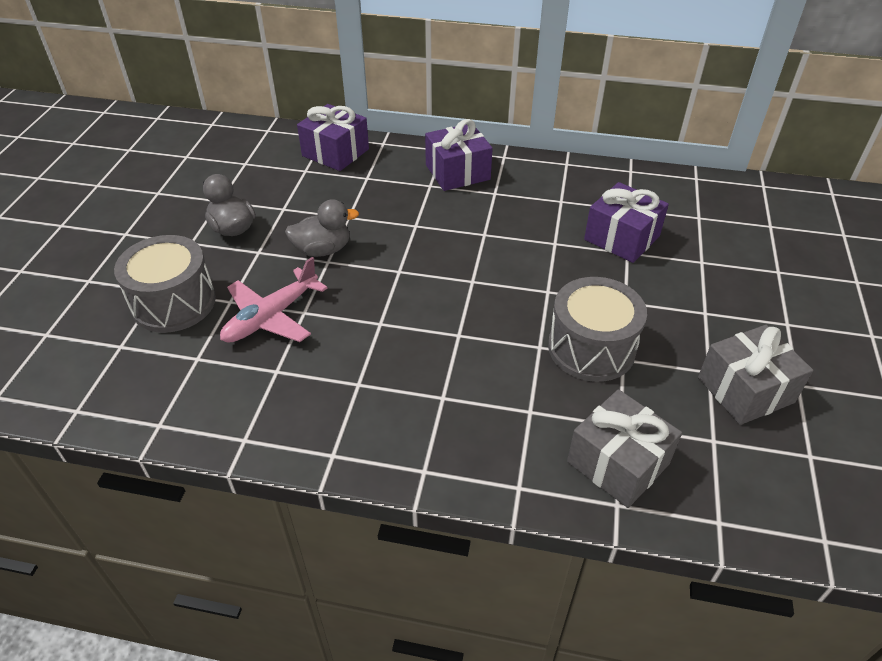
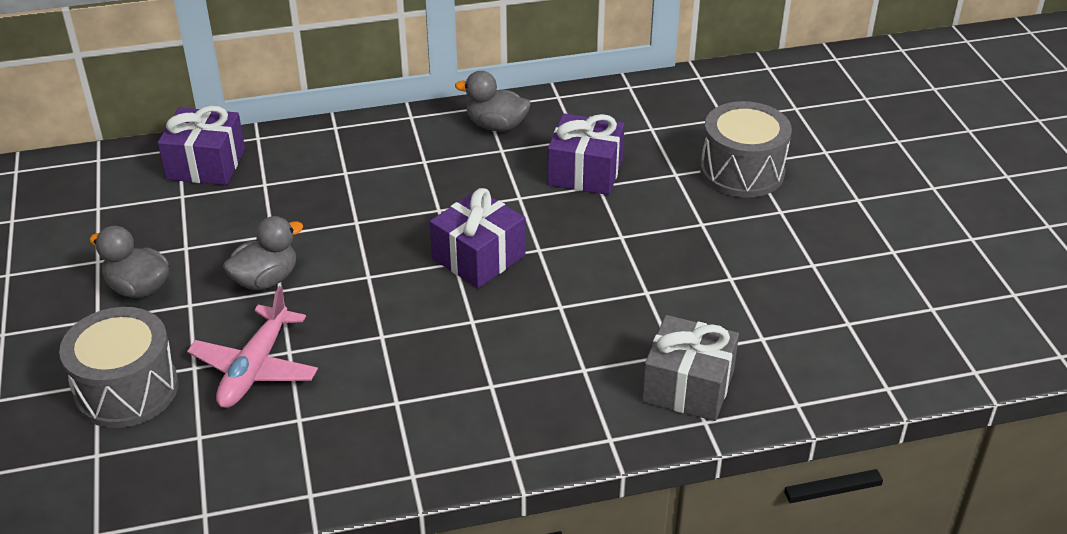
camera: 25 degrees left, 5 degrees down
(457, 172) = (368, 149): purple gift -> purple gift (478, 257)
(567, 180) = (496, 126): none -> grey duck
(591, 348) = (611, 291): grey drum -> grey drum (742, 171)
(745, 390) = (769, 284): grey gift -> none

